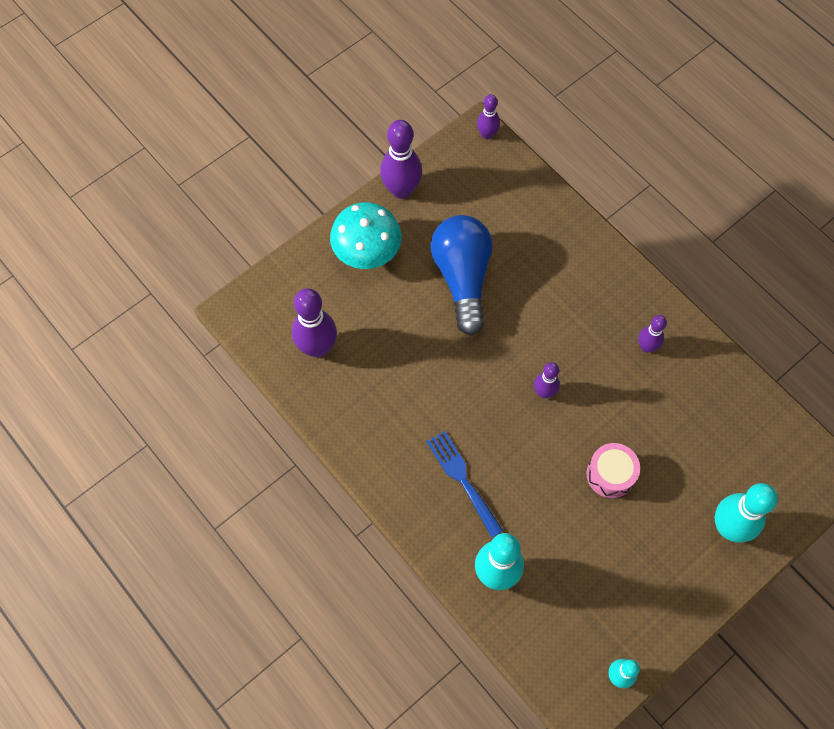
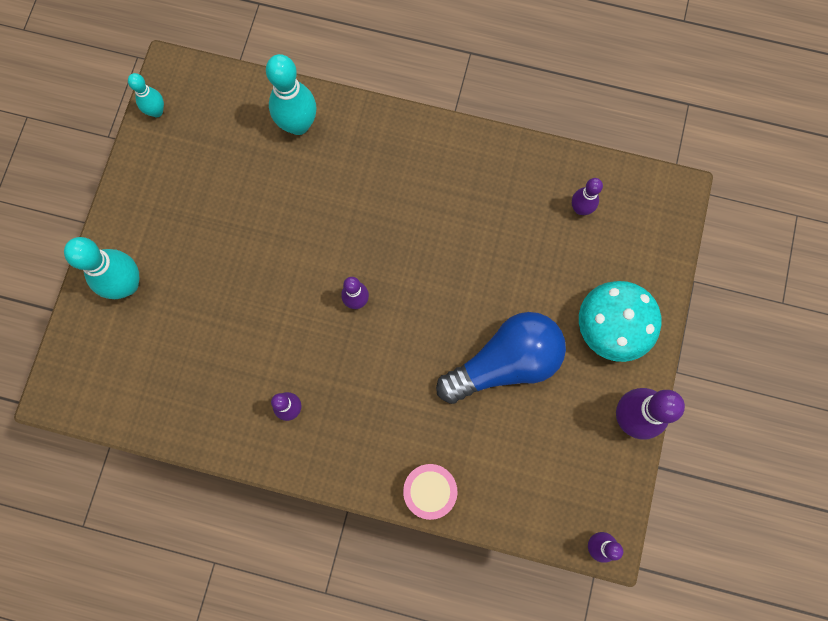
camera: 145 degrees right, 10 degrees up
(317, 347) = (580, 209): purple bowling pin -> purple bowling pin, size x0.57
(462, 278) = (505, 362): blue light bulb -> blue light bulb turned 75 degrees counterclockwise
(462, 479) = (375, 179): blue fork -> none
(610, 474) = (254, 264): pink drum -> pink drum (429, 491)

